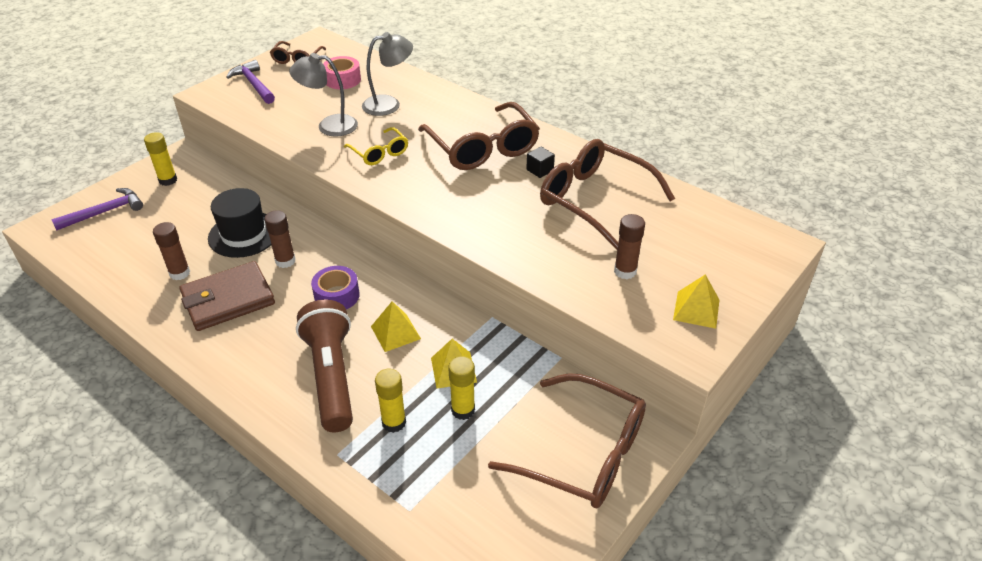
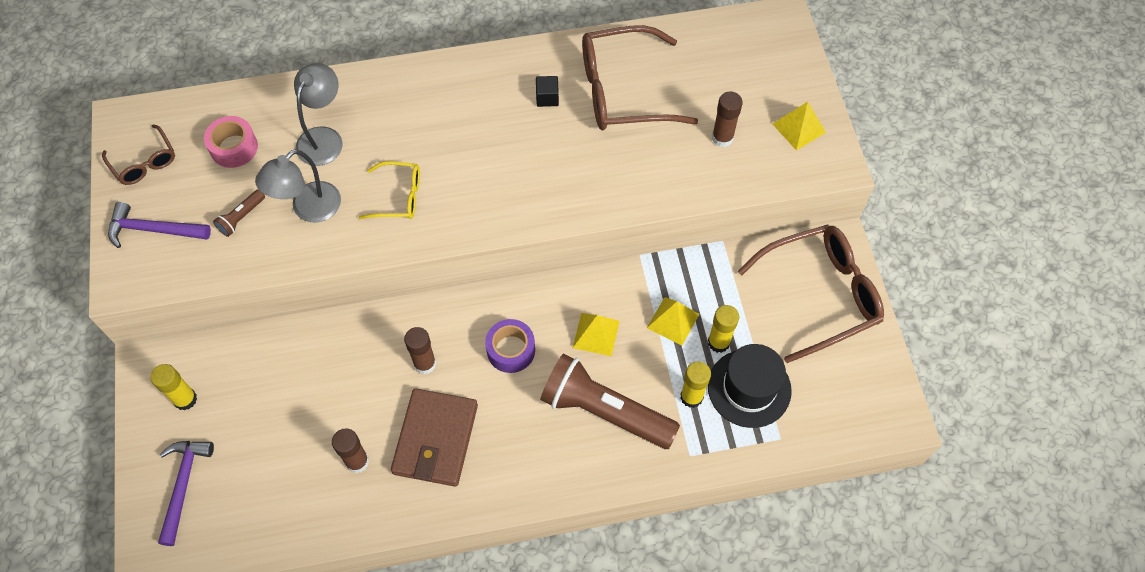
camera: 50 degrees left, 20 degrees up
(244, 234) = (350, 377): black hat -> black hat (749, 388)
(295, 107) = (241, 217): none -> brown flashlight
(482, 148) = (473, 115): brown glasses -> none

